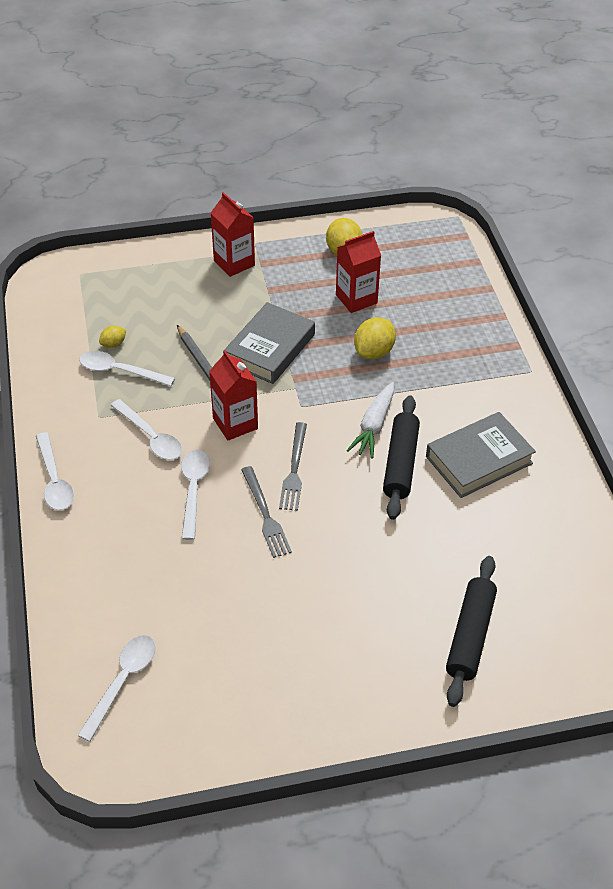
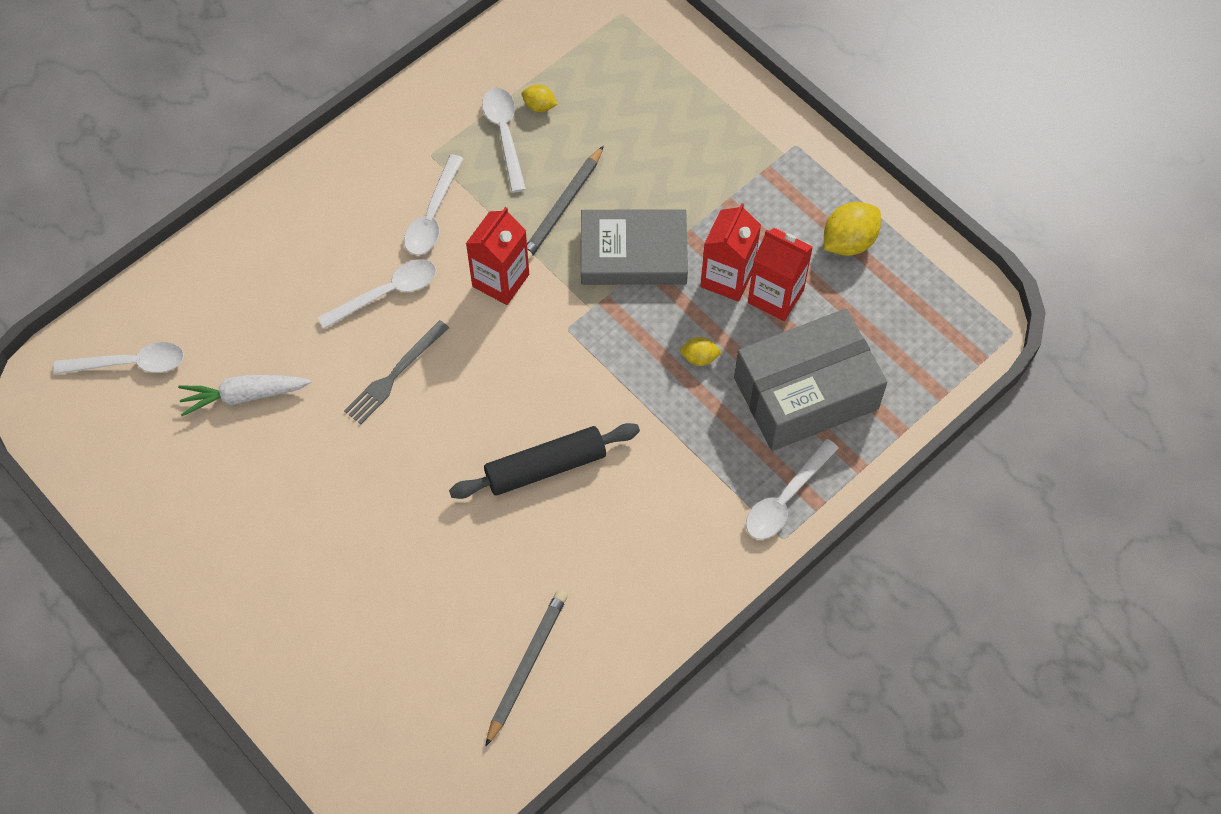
camera: 60 degrees right, 15 degrees up
(54, 480) = (325, 167): white spoon -> white spoon (785, 499)
(234, 263) = (746, 144): red carton -> red carton (727, 278)
(294, 469) = (471, 369): grey fork -> none
(373, 426) = (583, 414): white carrot -> white carrot (243, 396)
(374, 352) = (699, 358): yellow lemon -> yellow lemon, size x0.55
(436, 316) = (806, 393): none -> grey box
(470, 636) = (350, 643): black rolling pin -> none
(479, 460) = (601, 544): grey book -> none
(547, 539) = (527, 665): none -> grey pencil

